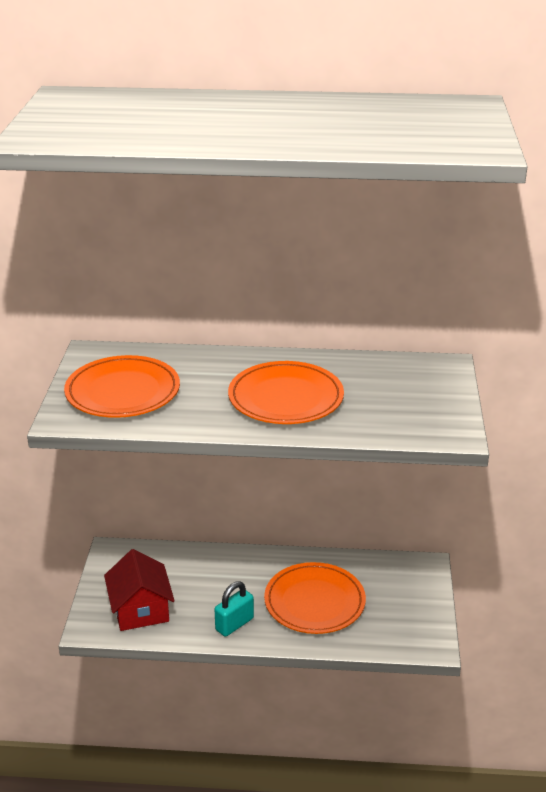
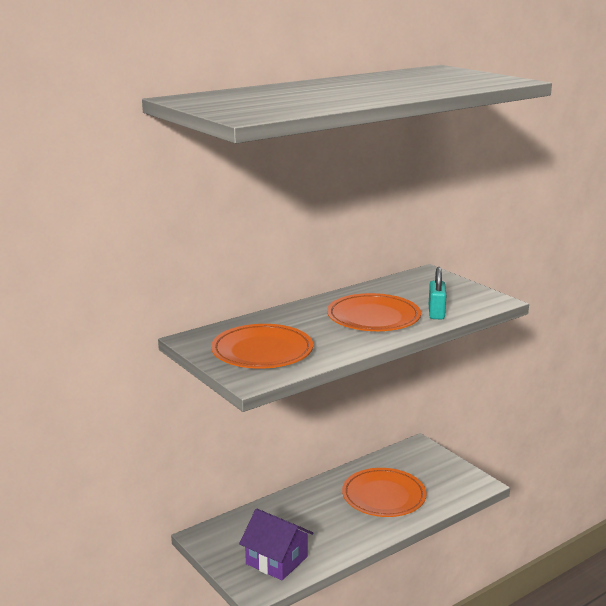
camera: 40 degrees left, 10 degrees down
(140, 609) = (276, 560): red house -> purple house
(234, 624) = (353, 534): turquoise padlock -> turquoise padlock (436, 313)

